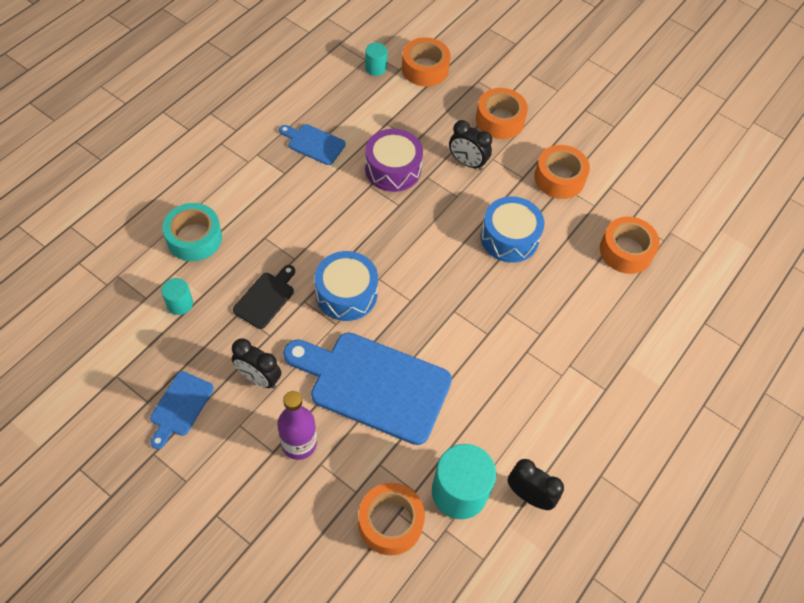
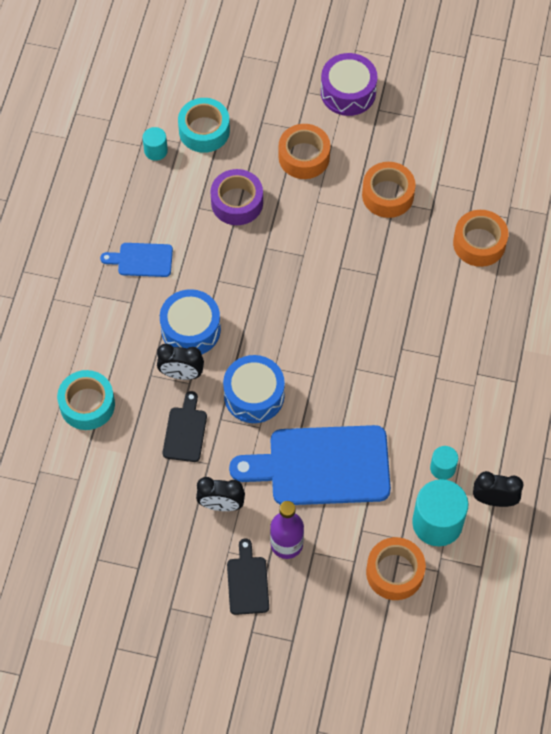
camera: 20 degrees left, 5 degrees up
(180, 303) = (112, 471): turquoise cylinder -> turquoise cylinder (442, 468)
(180, 407) = (169, 560): blue cutting board -> none
(240, 463) = (247, 582): none -> black cutting board
(393, 169) = (230, 254): purple drum -> purple drum (348, 92)
(421, 132) = (237, 202): none -> purple tape
(425, 69) = (204, 131): orange tape -> turquoise tape
(467, 163) = (296, 216): black clock -> black clock (181, 374)
(509, 238) = (370, 276): blue drum -> blue drum (191, 329)

